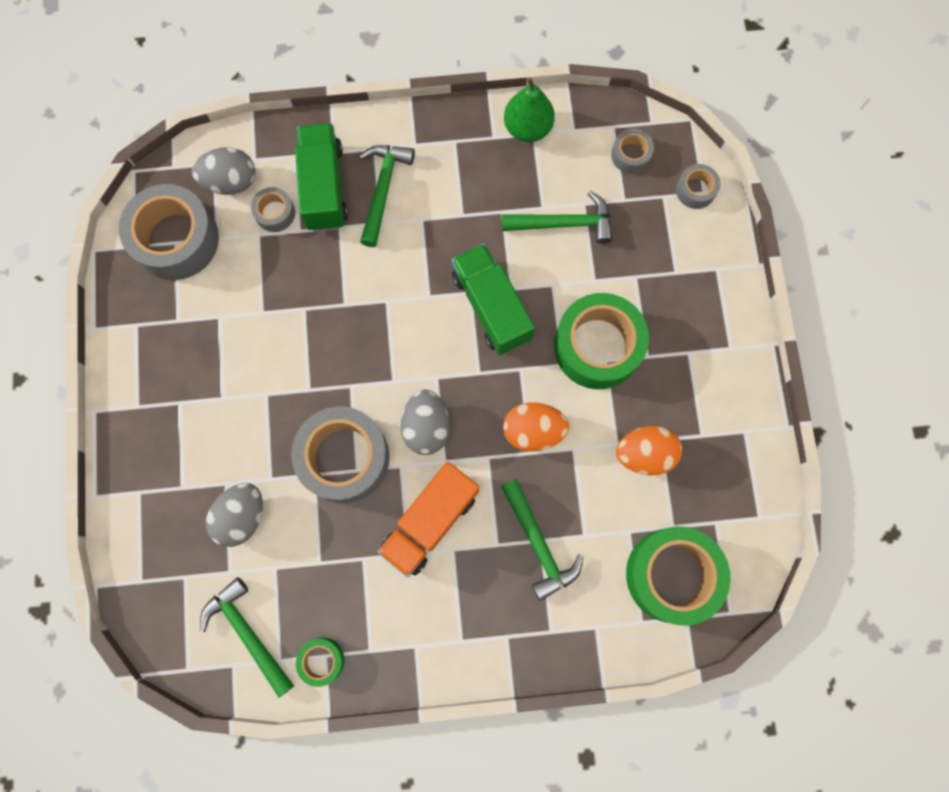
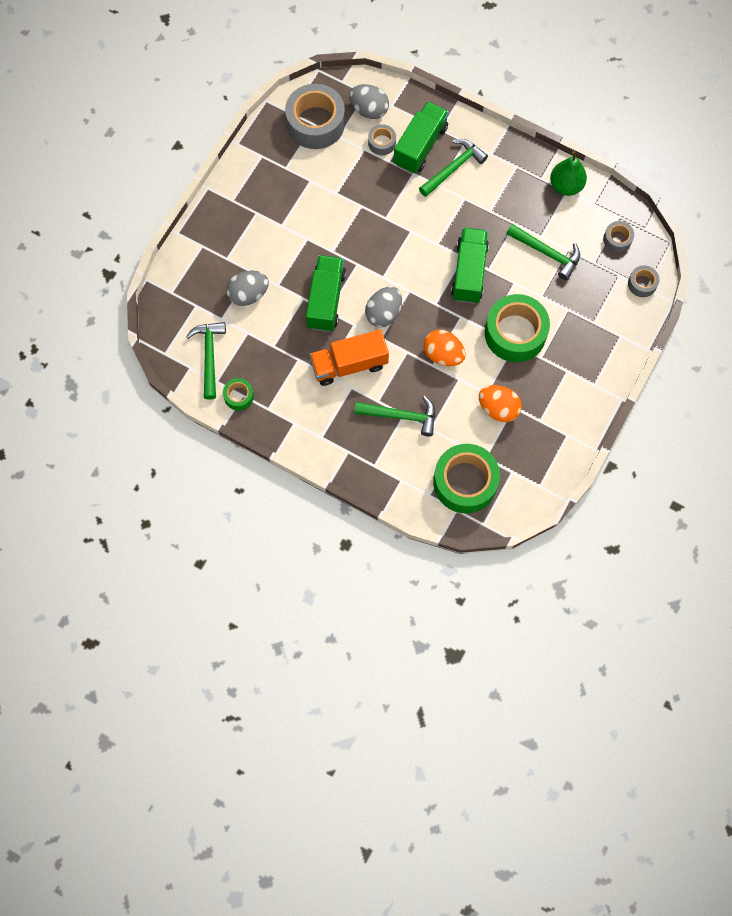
camera: 35 degrees right, 5 degrees down
(344, 458) = (326, 300): grey tape -> green truck
(538, 544) = (401, 416): green hammer -> green hammer turned 90 degrees counterclockwise

